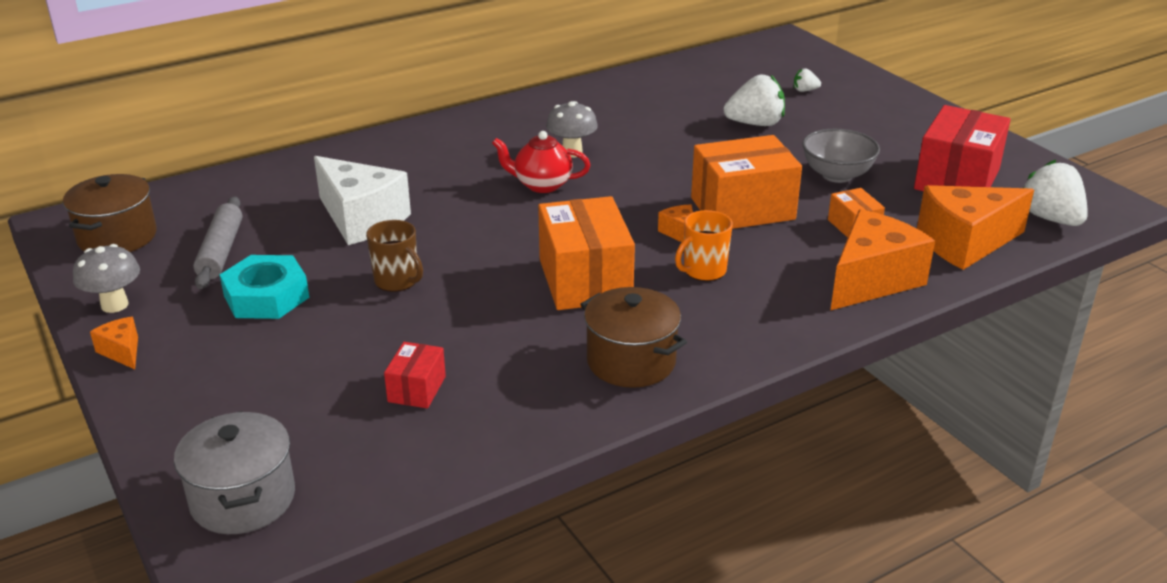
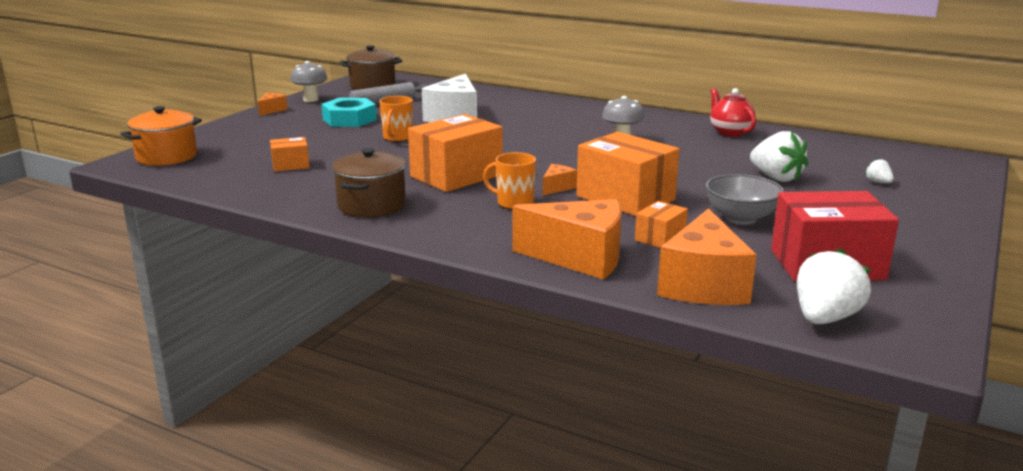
camera: 60 degrees right, 10 degrees down
(243, 499) = (167, 157): grey pot -> orange pot
(397, 281) = (397, 138): brown mug -> orange mug
(417, 389) = (290, 165): red box -> orange box
(542, 185) = (563, 142): red teapot -> red teapot (730, 132)
(965, 243) = (703, 285): orange cheese -> orange cheese turned 120 degrees counterclockwise

